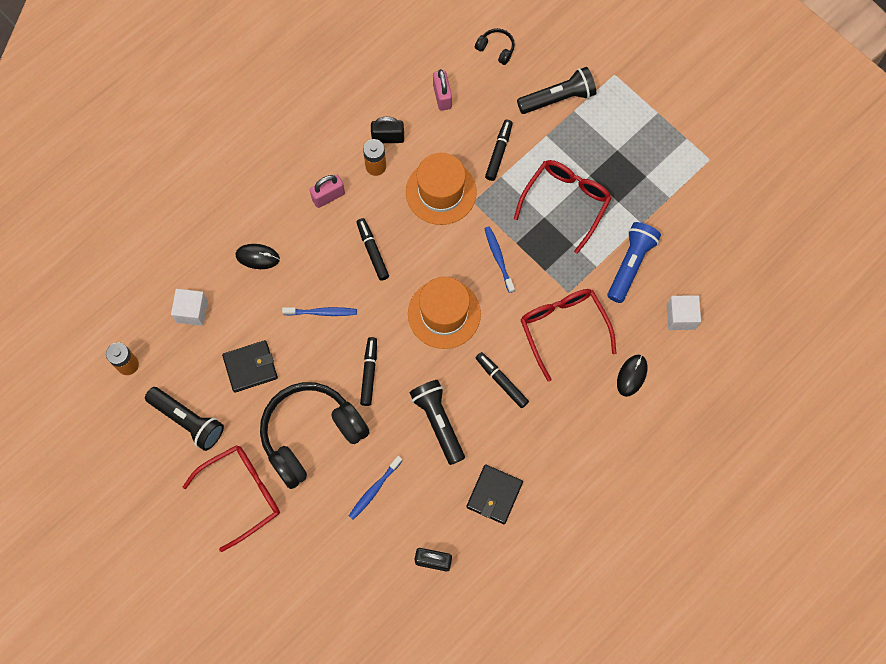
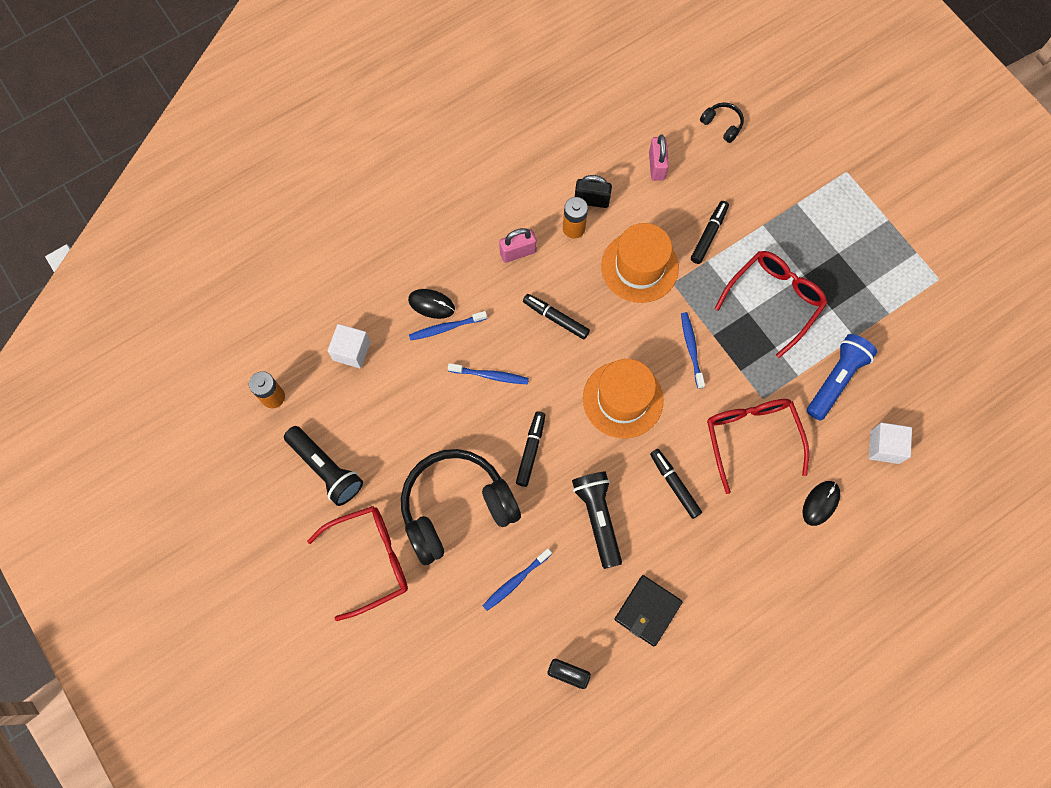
camera: 10 degrees right, 0 degrees up
(250, 367) = (403, 422): black wallet -> none
(274, 276) = (446, 328): none -> blue toothbrush
(372, 251) = (556, 318): black marker -> black marker turned 45 degrees counterclockwise
(558, 98) = (782, 187): black flashlight -> none

